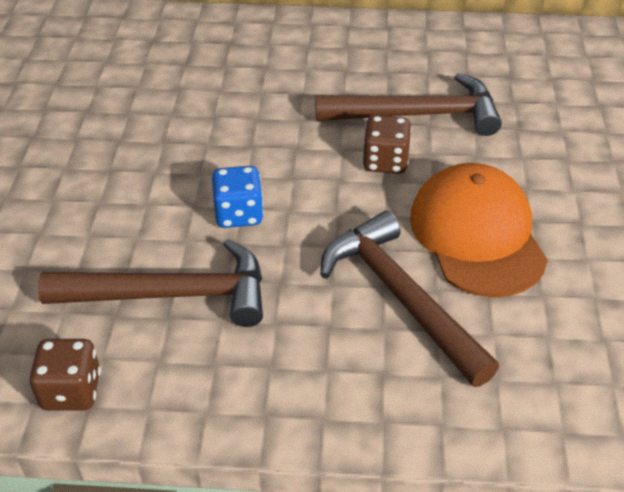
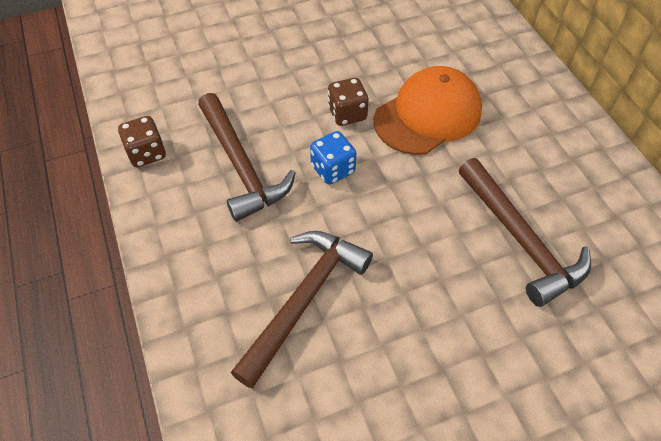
camera: 65 degrees right, 10 degrees up
(385, 162) = (446, 237): brown dice -> brown dice (347, 114)
(477, 235) = (400, 331): orange cap -> orange cap (428, 115)

